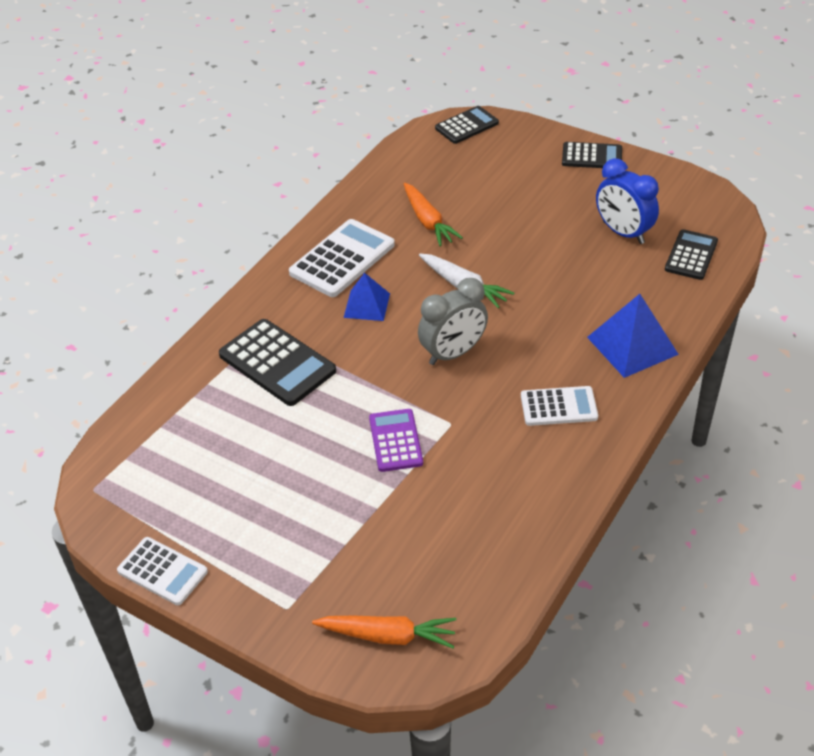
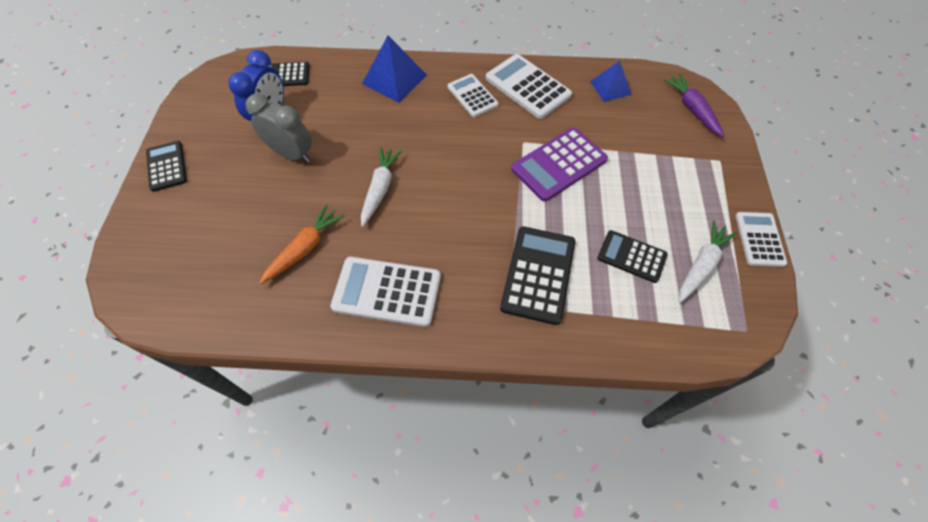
camera: 120 degrees left, 15 degrees up
(180, 496) = (701, 265): none -> white carrot
(366, 305) = (436, 244): blue pyramid -> blue pyramid (610, 88)
(387, 636) = (692, 109): orange carrot -> purple carrot
(396, 441) = (559, 164): purple calculator -> purple calculator, size x1.56
(453, 353) = (457, 166): grey clock -> grey clock (292, 154)
(467, 126) = (132, 281): black calculator -> black calculator (631, 256)
(543, 469) = (528, 87): none -> white calculator

